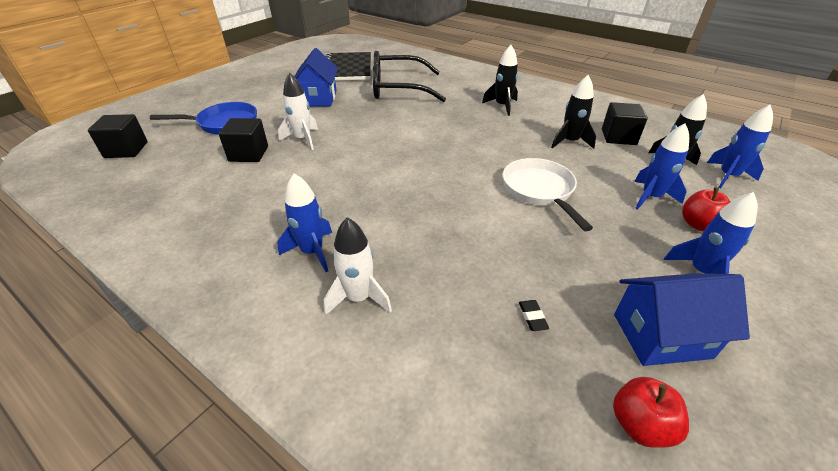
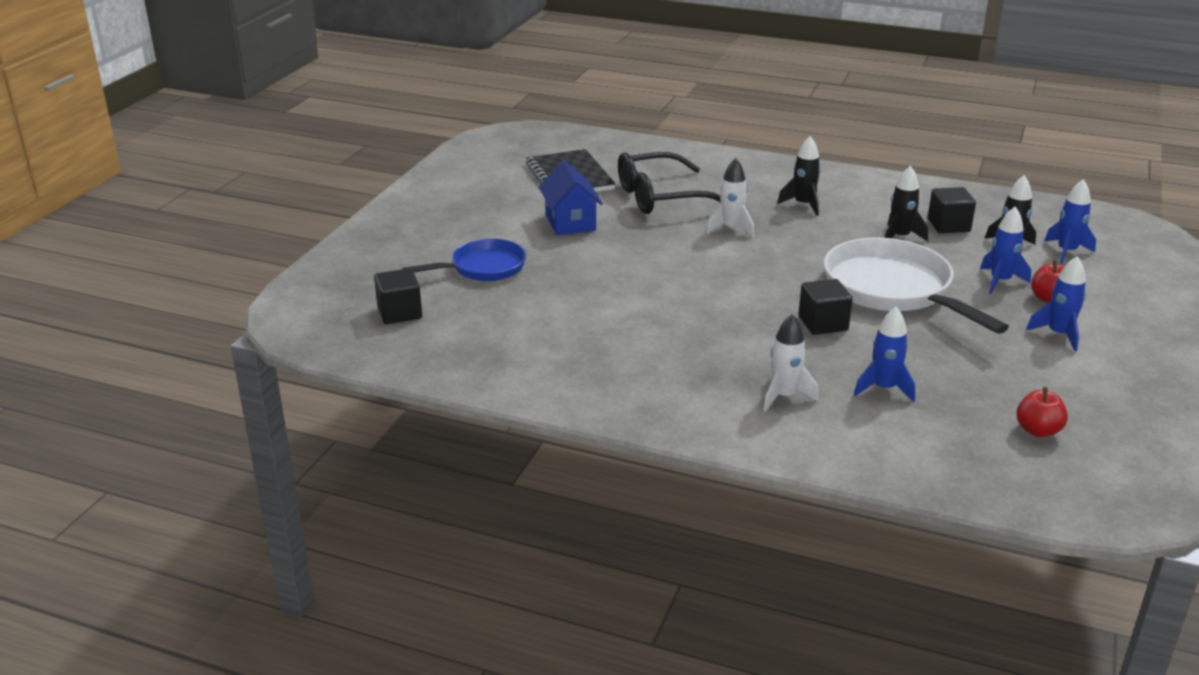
camera: 15 degrees left, 10 degrees down
(249, 154) = (553, 297): black cube -> black cube (823, 323)
(303, 139) = (600, 273): white rocket -> white rocket (731, 229)
(312, 252) = (712, 372): blue rocket -> blue rocket (883, 388)
(532, 317) = (935, 385): black eraser -> none
(539, 190) = (893, 290): white pan -> white pan, size x1.66
(661, 335) = (1038, 381): blue house -> none

